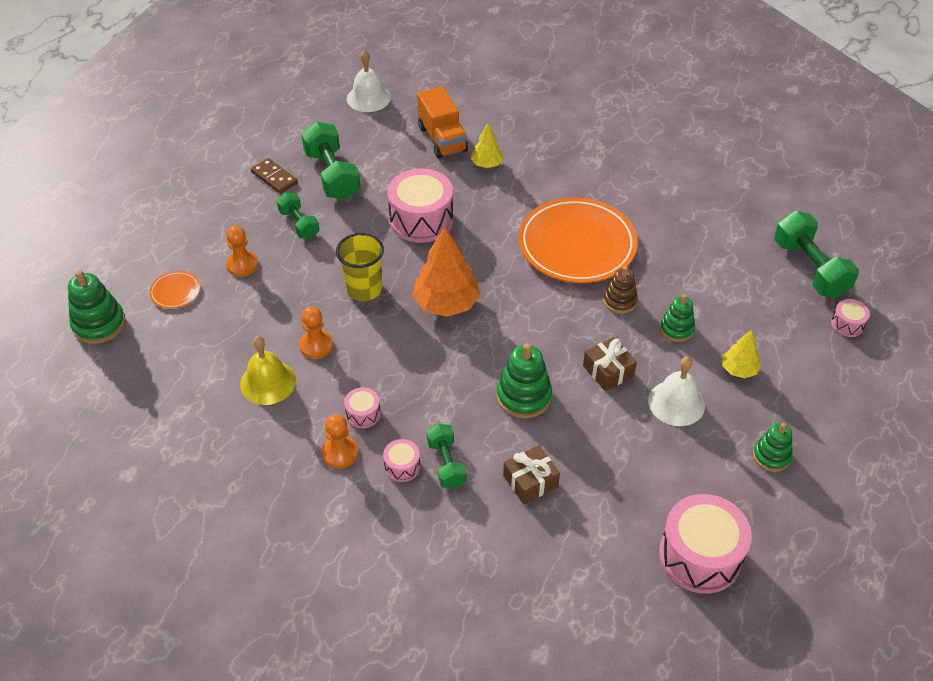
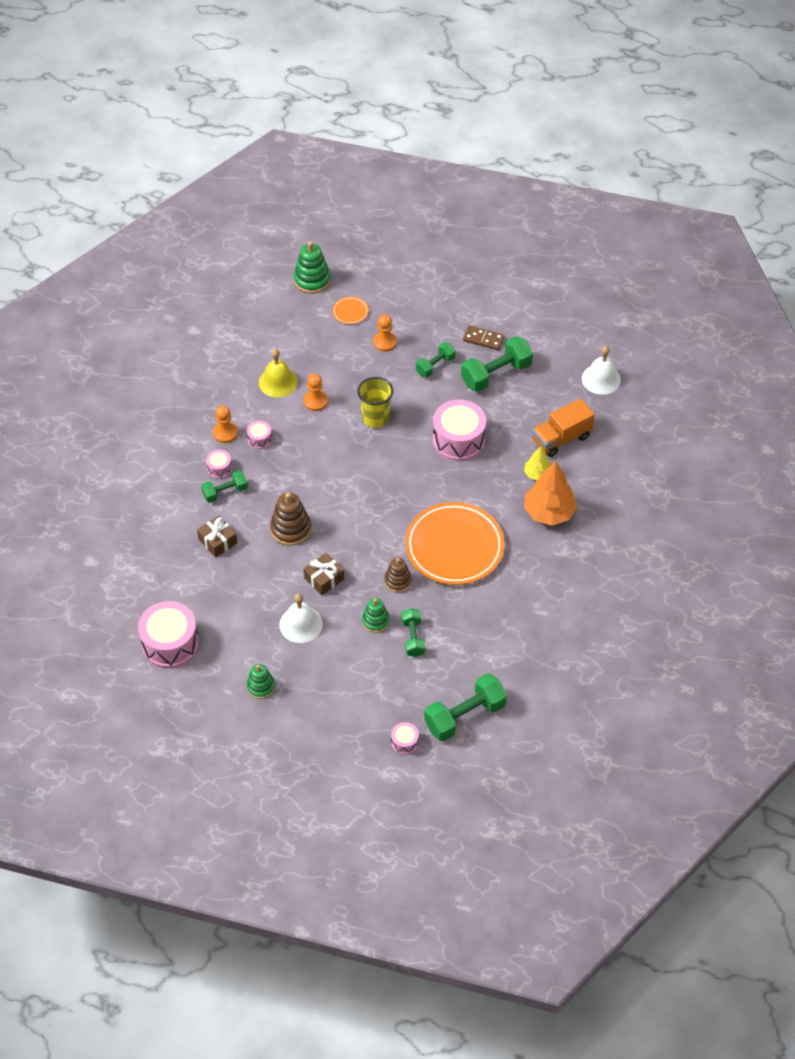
camera: 80 degrees right, 5 degrees up
(274, 178) = (483, 339): brown domino -> brown domino turned 75 degrees clockwise
(446, 304) = (371, 470): orange tree -> orange tree (549, 512)
(524, 396) = (291, 529): green stacking toy -> brown stacking toy
(703, 298) = (413, 638): none -> green dumbbell
(739, 369) = (341, 664): yellow tree -> none

